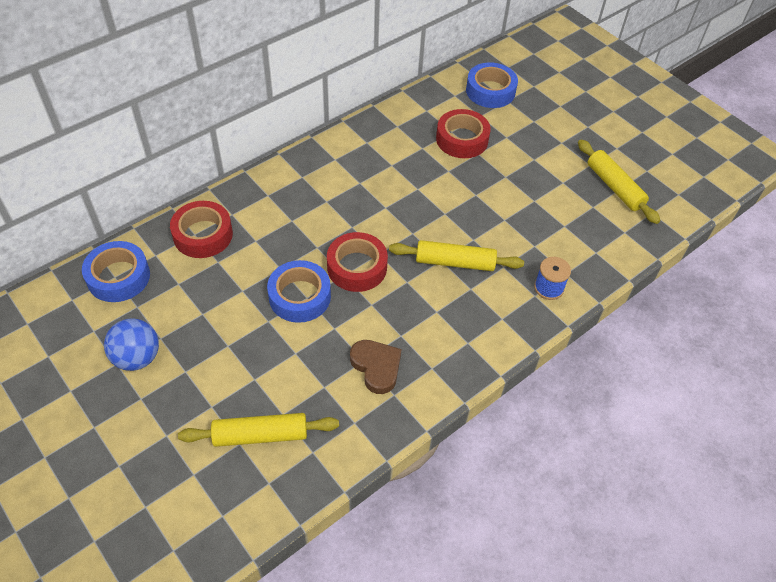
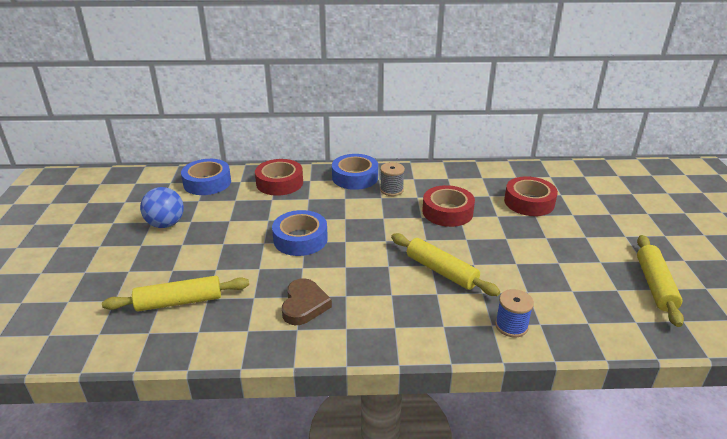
camera: 40 degrees right, 20 degrees down
(260, 435) = (179, 302): yellow rolling pin -> yellow rolling pin turned 45 degrees counterclockwise
(328, 186) = (391, 190): none -> grey spool
(357, 267) = (360, 241): red tape -> red tape (447, 212)
(490, 91) = (585, 183): blue tape -> blue tape (355, 177)

